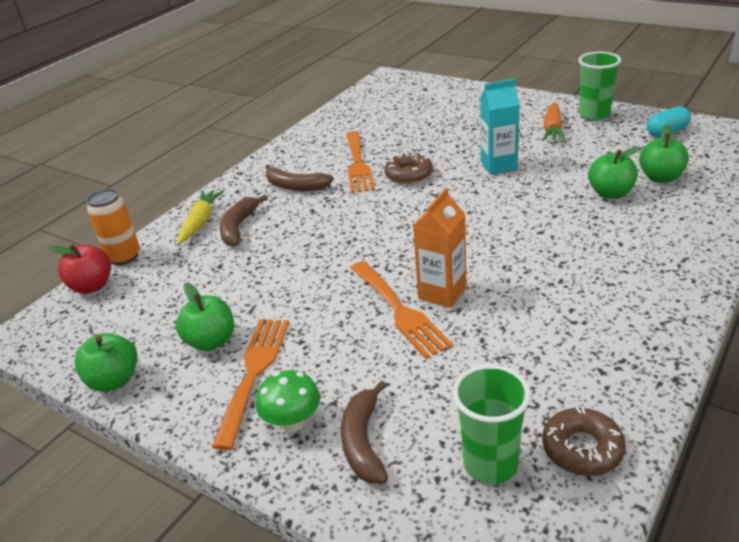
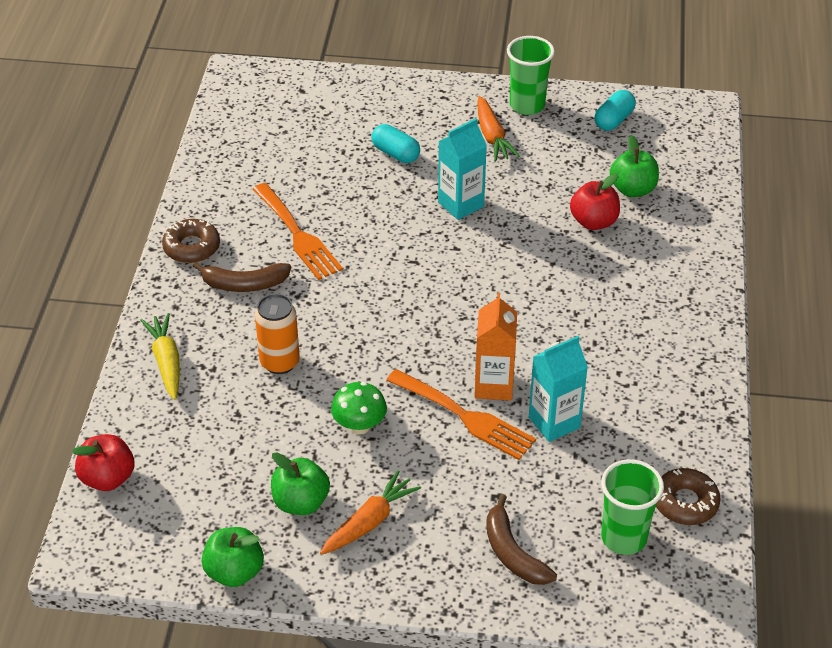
camera: 30 degrees left, 10 degrees up
(124, 257) = (112, 431): orange can -> orange can (279, 362)
(239, 227) = (220, 358): brown banana -> none
(254, 373) = (369, 521): orange fork -> orange carrot
(293, 422) = (440, 556): green mushroom -> green mushroom (359, 426)
(409, 174) = (368, 238): brown donut -> brown donut (192, 247)
(468, 129) = (396, 153): none -> turquoise capsule
(480, 336) = (554, 422): none -> turquoise carton
(610, 193) = (593, 222): green apple -> red apple

